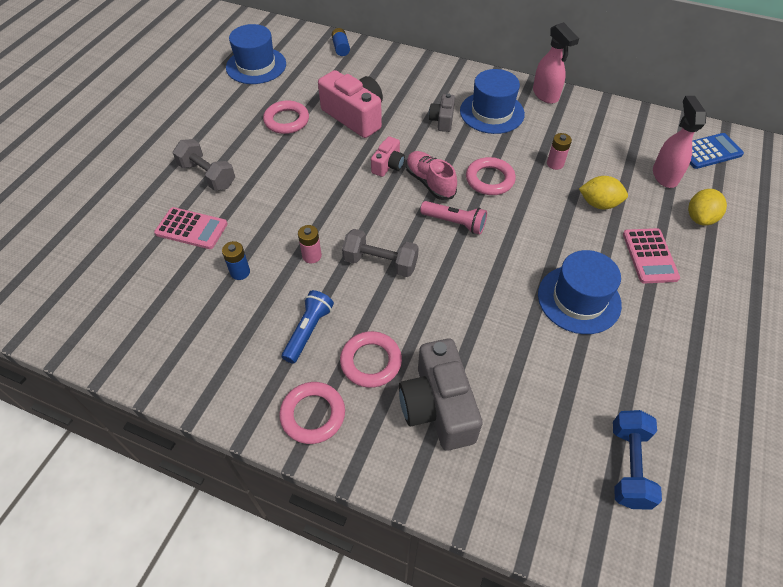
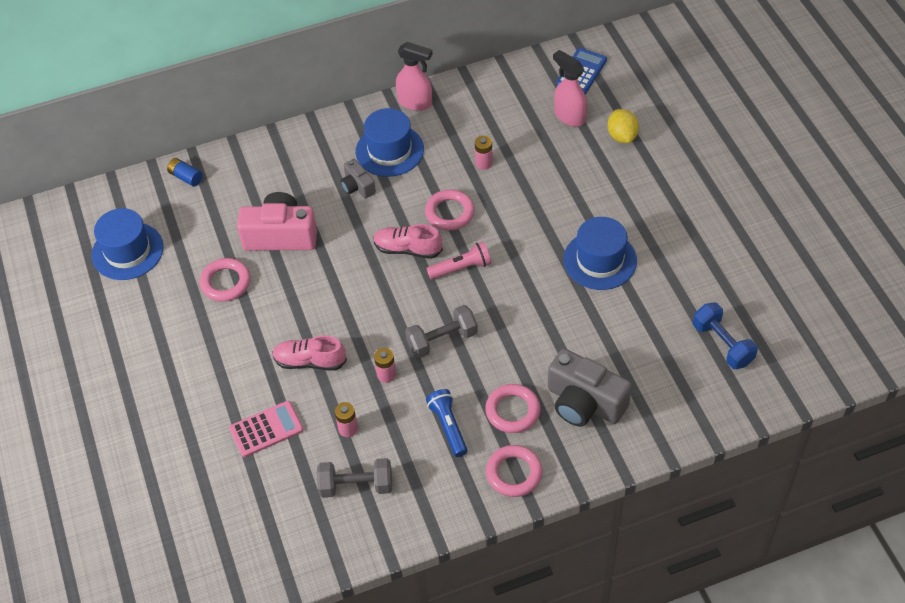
camera: 40 degrees left, 0 degrees up
(207, 175) = (220, 379): grey dumbbell -> grey dumbbell (356, 485)
(240, 272) = (348, 429): blue battery -> pink battery
(274, 207) = (310, 361): none -> pink shoe
(388, 165) = (359, 259): pink camera -> none
(599, 204) = (546, 175): yellow lemon -> none
(649, 256) = (615, 192): pink calculator -> none

